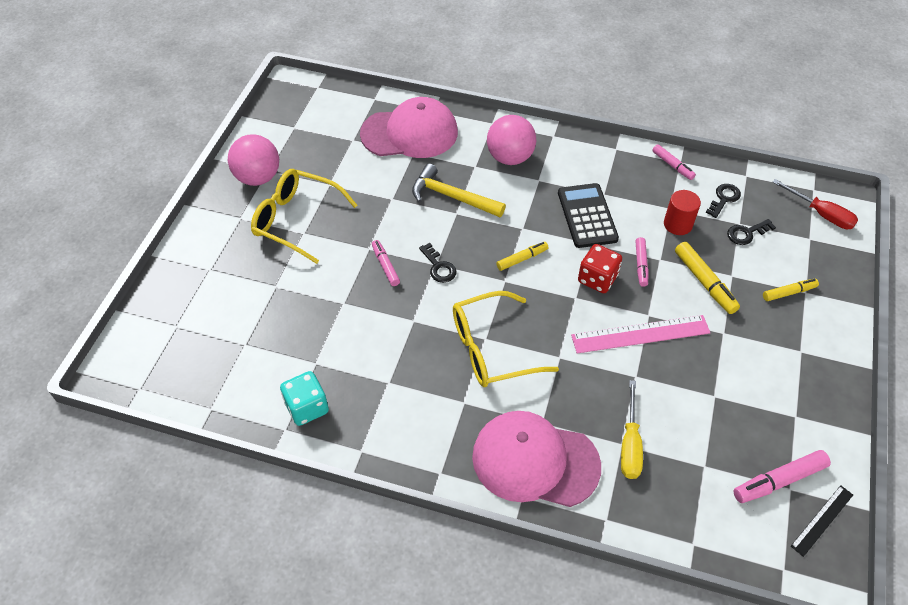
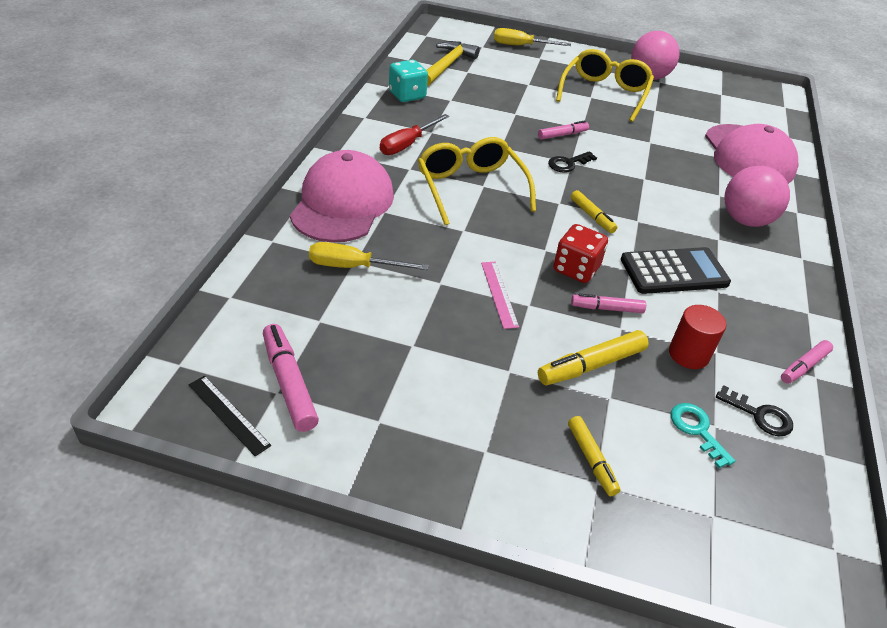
camera: 85 degrees right, 10 degrees down
(177, 285) = (521, 46): none -> yellow screwdriver
(452, 197) = (666, 177): yellow hammer -> yellow hammer (447, 65)
(640, 334) = (499, 294): pink ruler -> pink ruler, size x0.58
(746, 233) = (697, 430): black key -> turquoise key
(821, 214) = (778, 547): red screwdriver -> red screwdriver (407, 144)

